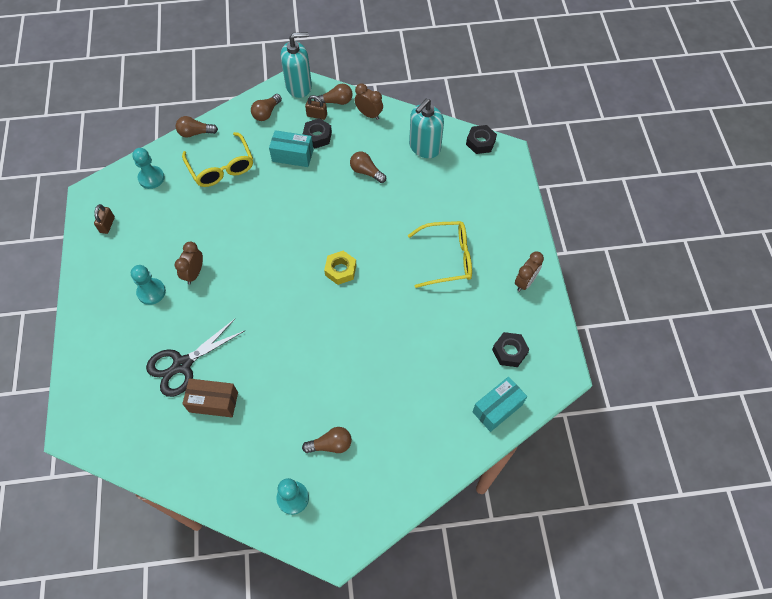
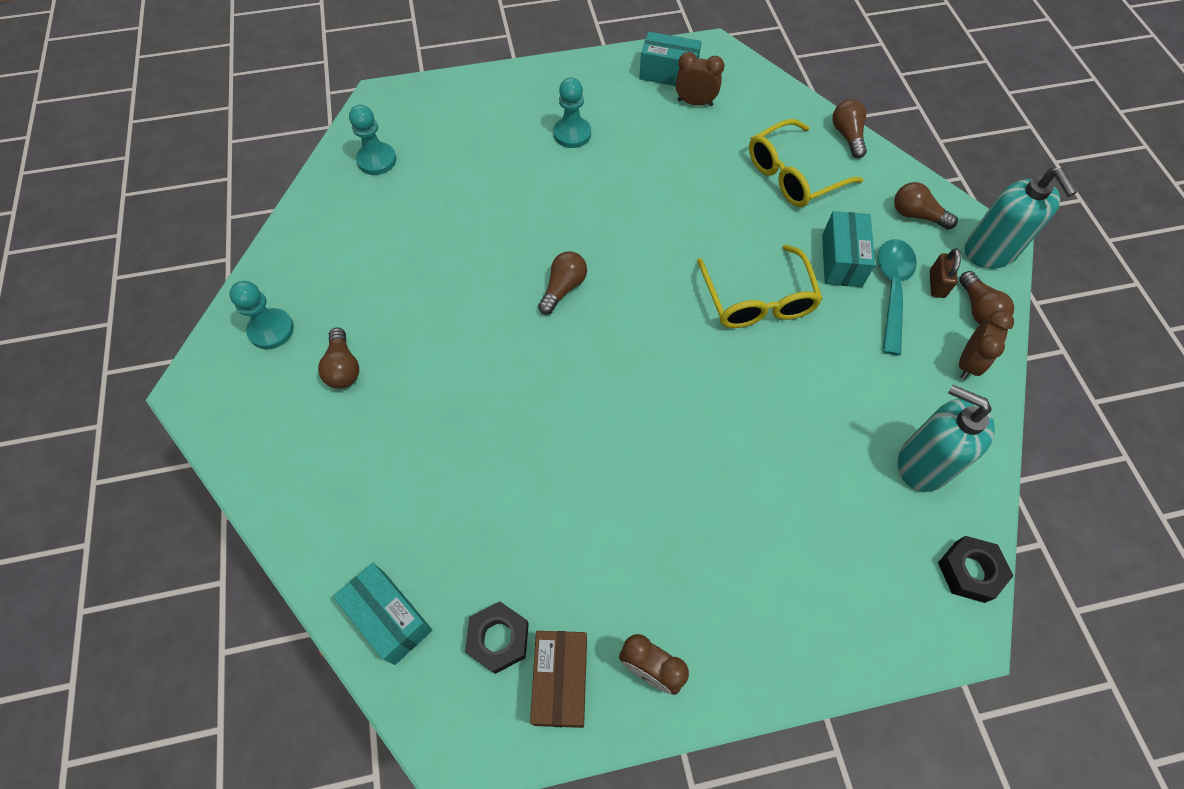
camera: 85 degrees right, 0 degrees up
(107, 225) = (668, 73): brown padlock -> turquoise box
(151, 178) = (753, 102): turquoise pawn -> turquoise pawn (377, 160)
(182, 365) = (467, 183): black scissors -> none
(194, 273) = (606, 173): brown clock -> brown clock (695, 102)
(213, 402) = (413, 223): brown box -> brown box (561, 681)
(317, 136) = (892, 290): black nut -> turquoise spoon
(340, 270) = (635, 351): yellow nut -> none
(366, 172) = (838, 370): brown light bulb -> brown light bulb (563, 288)
(446, 258) = (681, 516): yellow glasses -> yellow glasses (757, 299)

